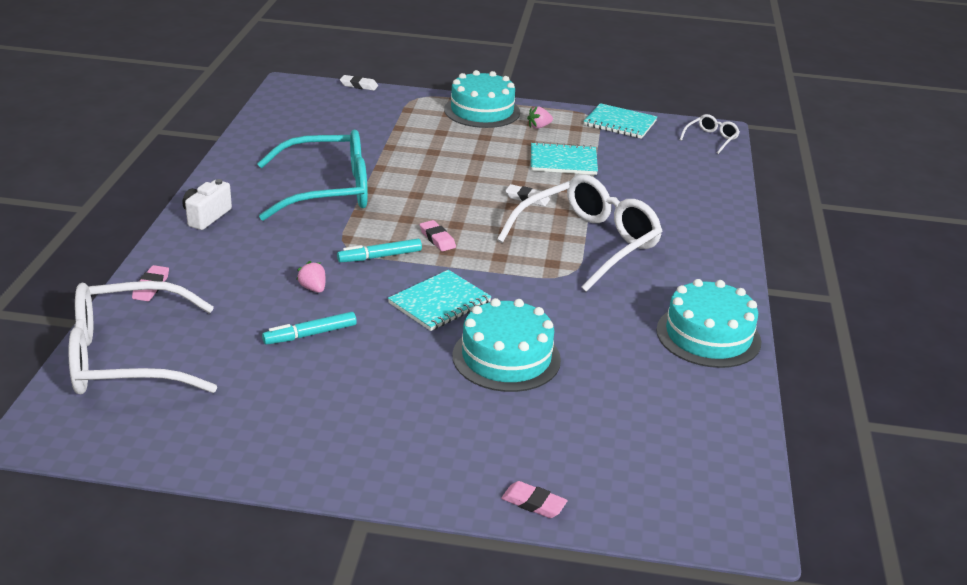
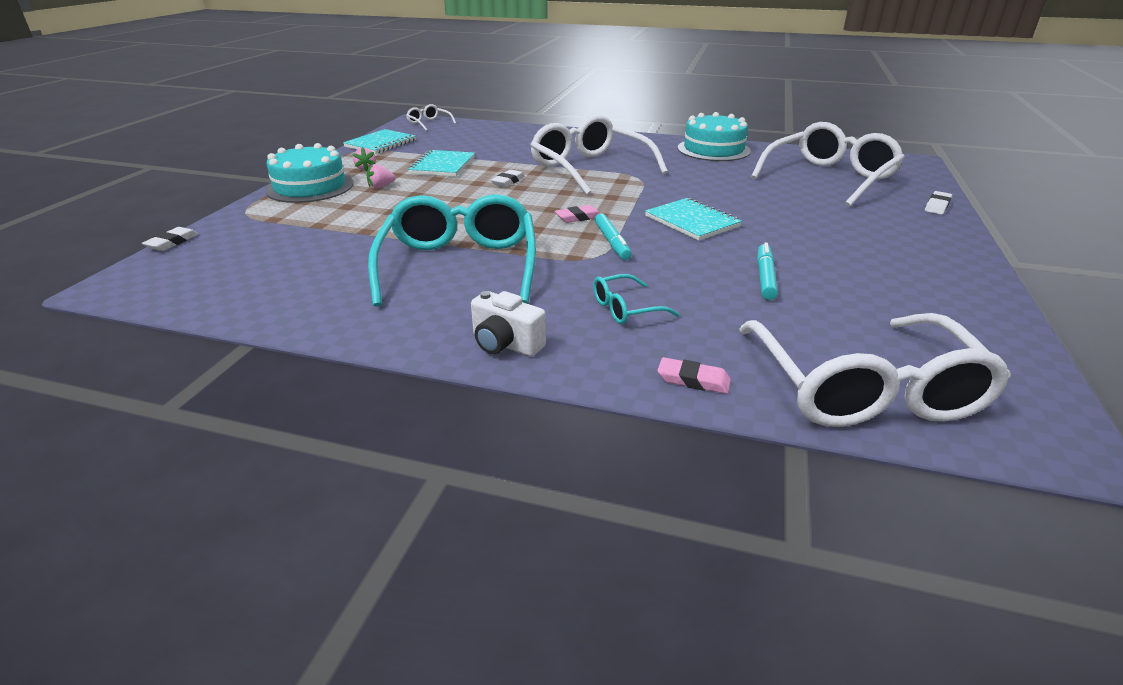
camera: 80 degrees left, 0 degrees up
(253, 262) = (626, 309): none -> turquoise glasses
(310, 334) = (765, 277): turquoise marker -> turquoise marker turned 150 degrees counterclockwise
(313, 288) = (678, 275): pink strawberry -> pink strawberry (381, 186)
(506, 357) = (766, 203): turquoise cake -> none
(533, 503) = (937, 206): pink eraser -> white eraser
(621, 423) = (829, 178): none -> white glasses

